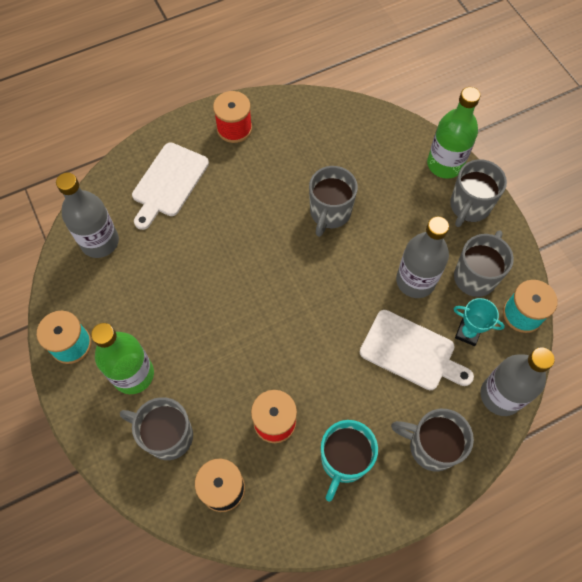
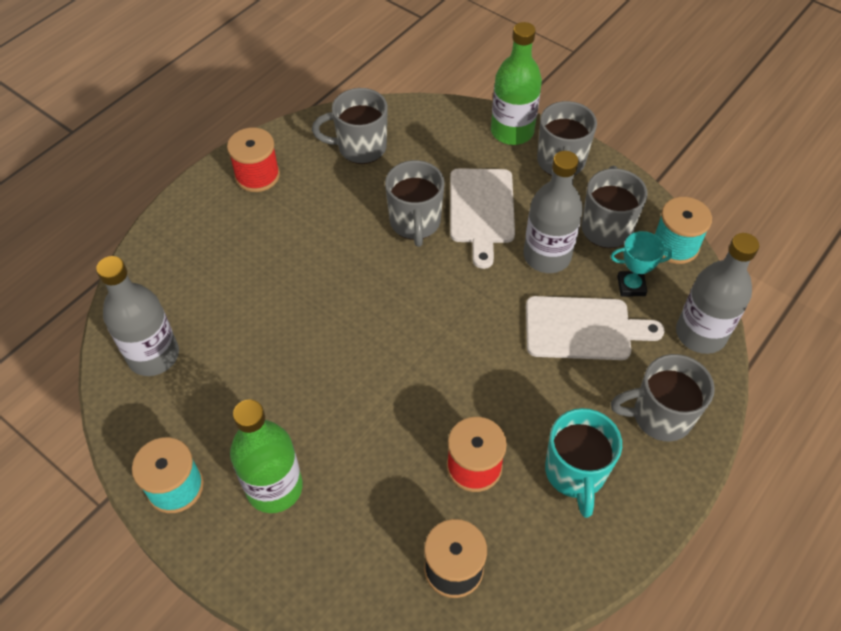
camera: 25 degrees left, 10 degrees down
(167, 435) = (354, 538): grey mug -> grey mug (360, 147)
(168, 183) = (207, 260): white cutting board -> white cutting board (481, 210)

